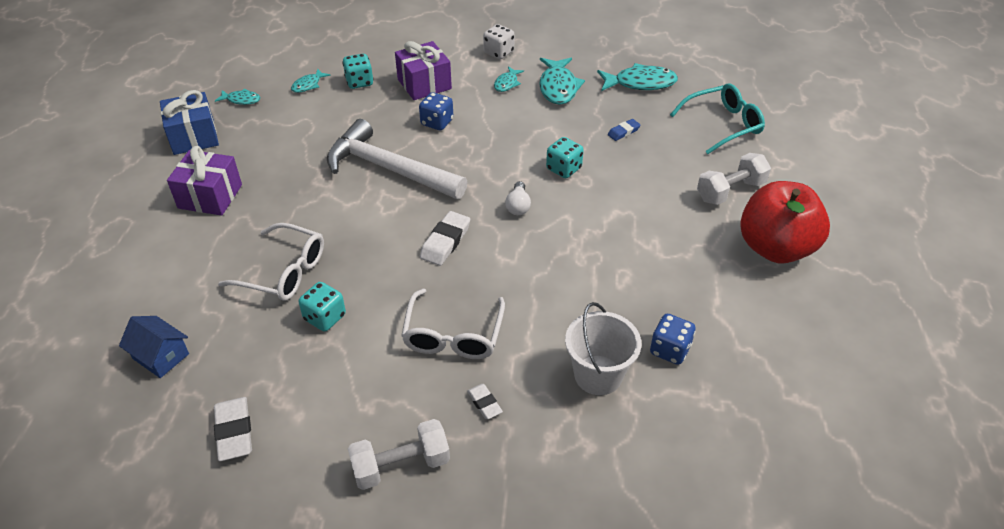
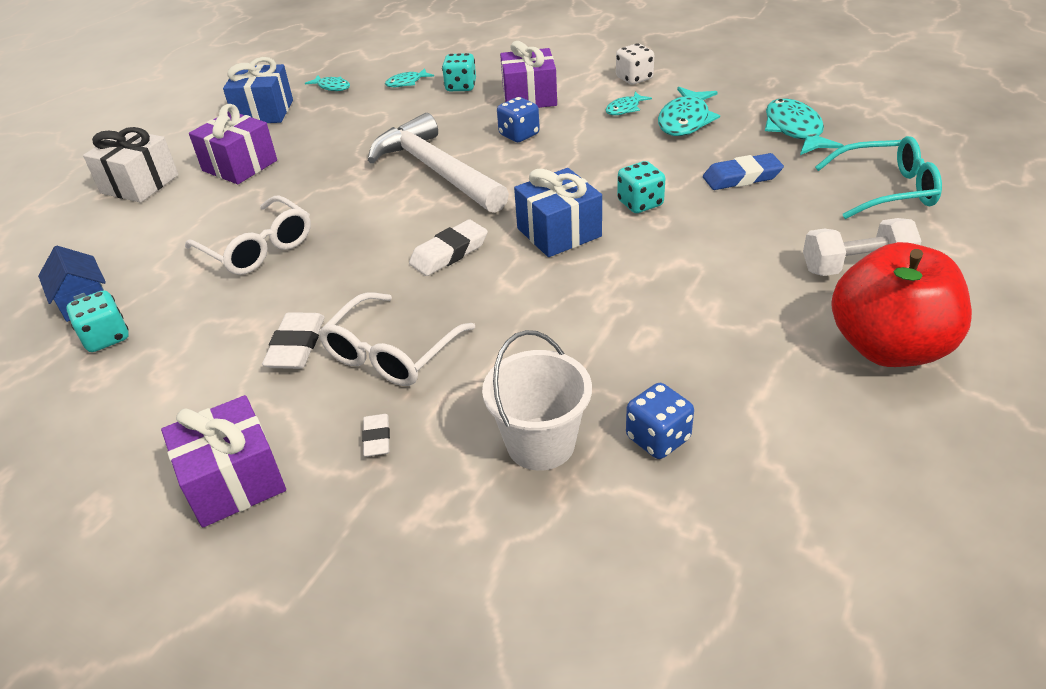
camera: 25 degrees right, 5 degrees down
(126, 233) = (140, 184): none -> white gift
(234, 432) = (93, 393): white eraser -> white eraser (296, 346)
(325, 317) = (266, 301): turquoise dice -> turquoise dice (106, 338)
(401, 465) = (234, 481): white dumbbell -> purple gift
(518, 206) = (559, 232): white light bulb -> blue gift
(623, 132) = (741, 177): blue eraser -> blue eraser, size x1.69
(640, 83) = (794, 130): turquoise fish -> turquoise fish turned 120 degrees counterclockwise

